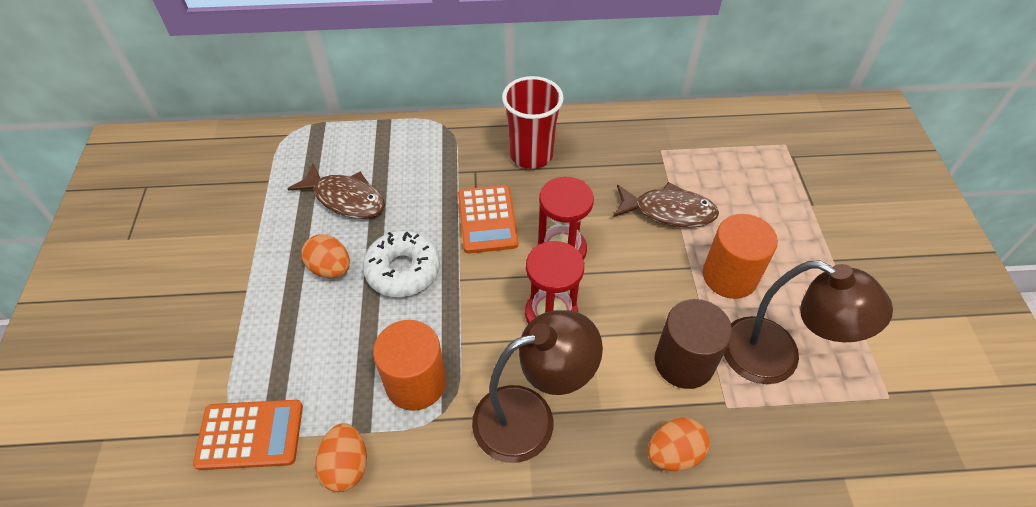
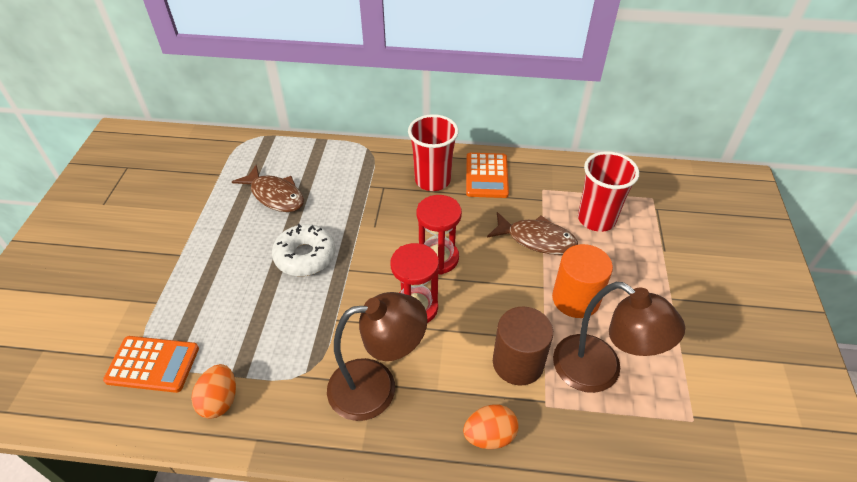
camera: 10 degrees right, 5 degrees down
(330, 268) = (249, 247): orange egg -> none
(415, 382) = (291, 345): orange cylinder -> none
(487, 219) = (383, 226): orange calculator -> orange calculator (486, 176)
(729, 178) = (596, 219): none -> red cup

